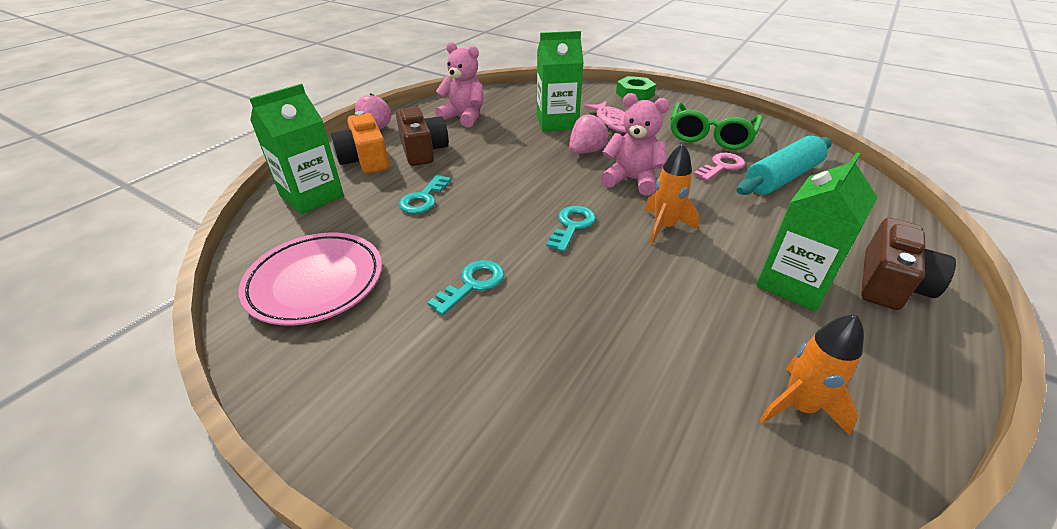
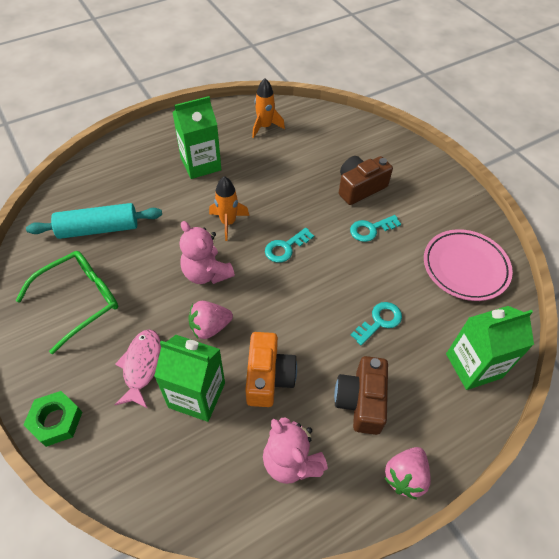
camera: 155 degrees left, 15 degrees up
(365, 160) = (422, 409): orange camera -> orange camera (268, 377)
(721, 166) = (124, 258): pink key -> none
(890, 283) = (155, 146): brown camera -> brown camera (360, 187)

